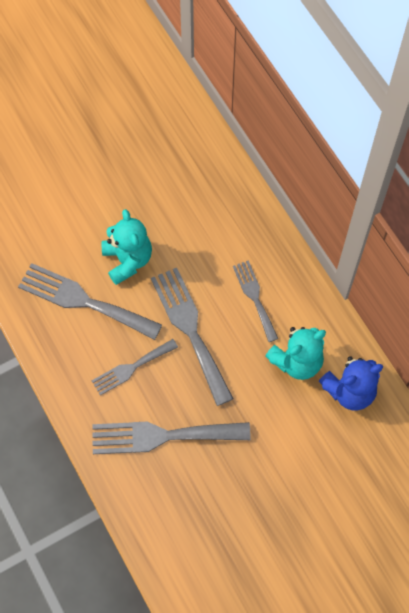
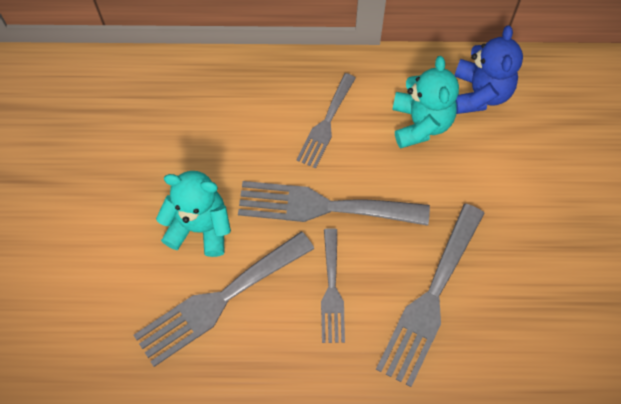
camera: 60 degrees left, 0 degrees up
(255, 297) = (326, 124): grey fork -> grey fork turned 75 degrees counterclockwise

